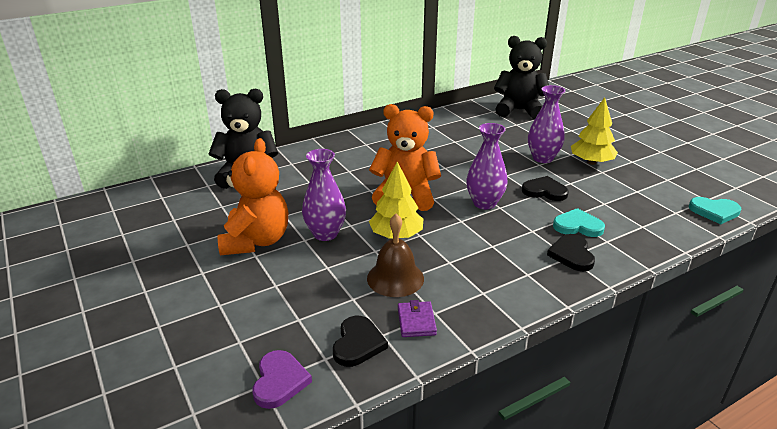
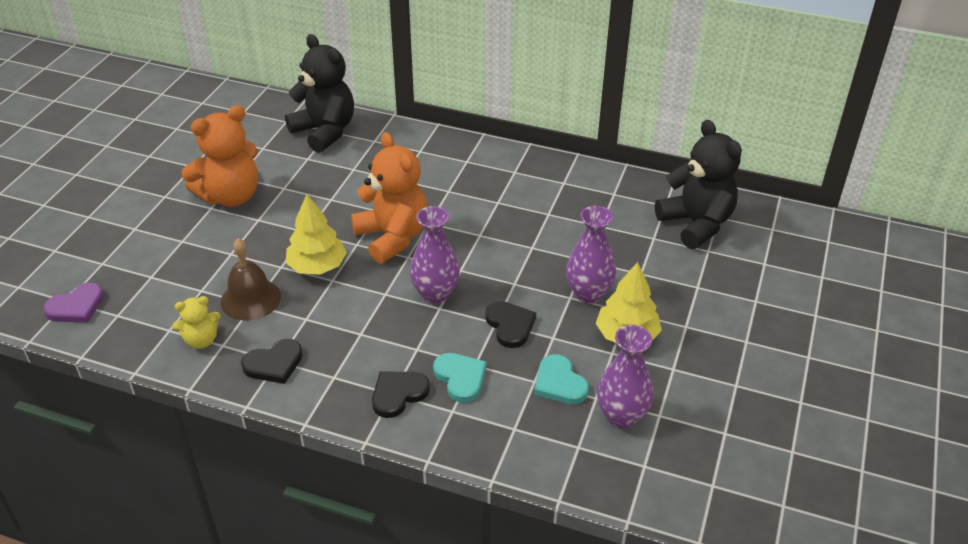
camera: 50 degrees right, 10 degrees up
(325, 234) = (278, 225): purple vase -> purple vase (621, 416)
(358, 343) = (147, 322): black heart -> black heart (274, 364)
(416, 321) = (201, 340): purple wallet -> yellow teddy bear
(714, 211) = (618, 481): turquoise heart -> turquoise heart (559, 383)

